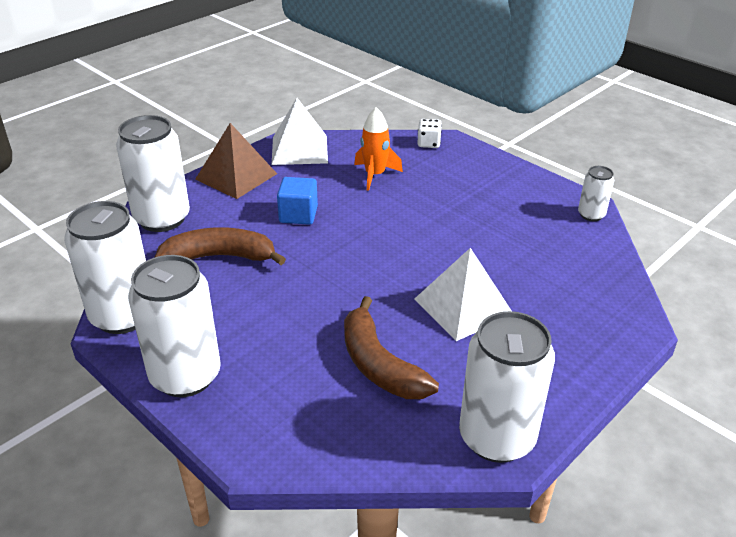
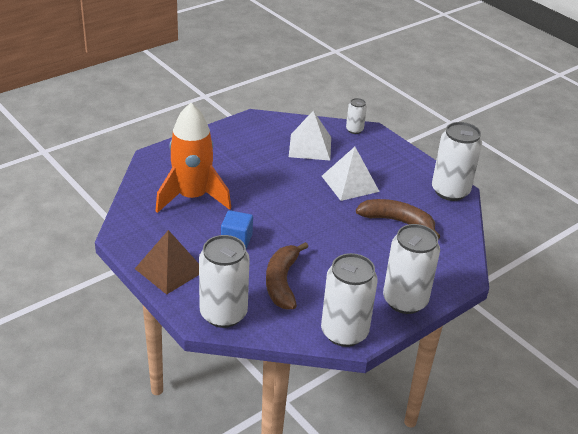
camera: 85 degrees left, 0 degrees up
(299, 149) = (138, 231): white pyramid -> white pyramid (310, 147)
(375, 175) = (192, 197): orange rocket -> orange rocket, size x1.87
(379, 364) = (397, 222): brown banana -> brown banana turned 135 degrees counterclockwise
(428, 143) = (155, 165): white dice -> none
(591, 215) = (267, 119): white can -> white can (354, 130)

